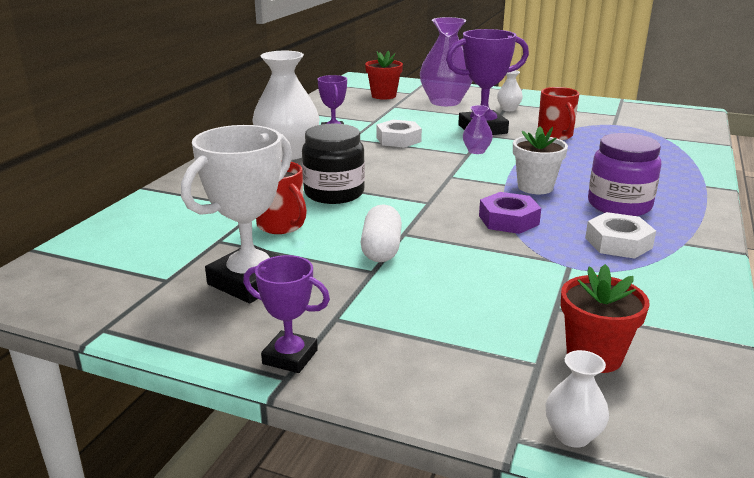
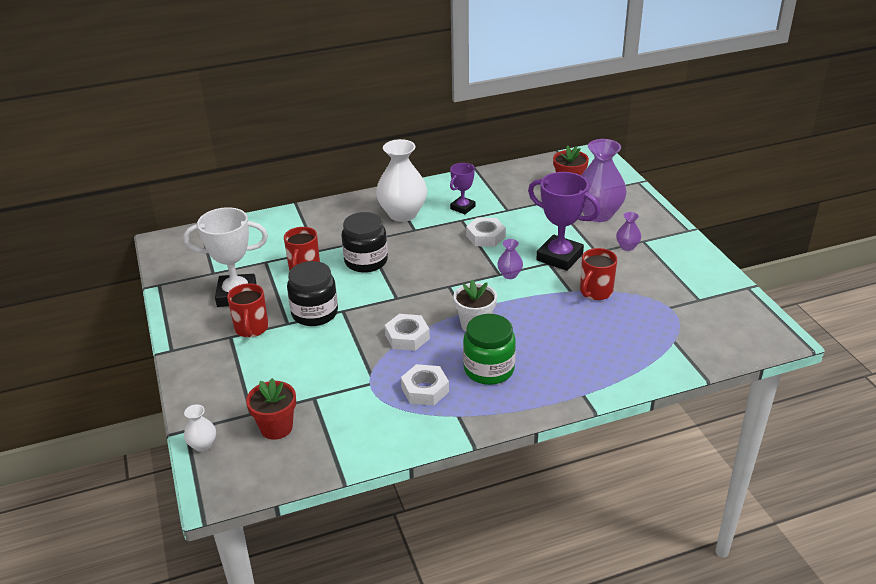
camera: 50 degrees right, 10 degrees up
(290, 357) = (186, 342): purple trophy -> none
(344, 297) = (251, 329): none -> red mug
(381, 249) = (314, 313): white capsule -> black jar
(508, 109) = (627, 247): white vase -> purple vase
(508, 220) = (407, 337): purple nut -> white nut
(619, 205) = (489, 369): purple jar -> green jar

